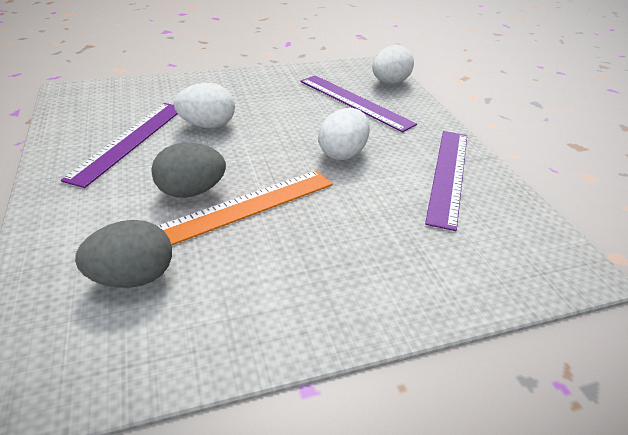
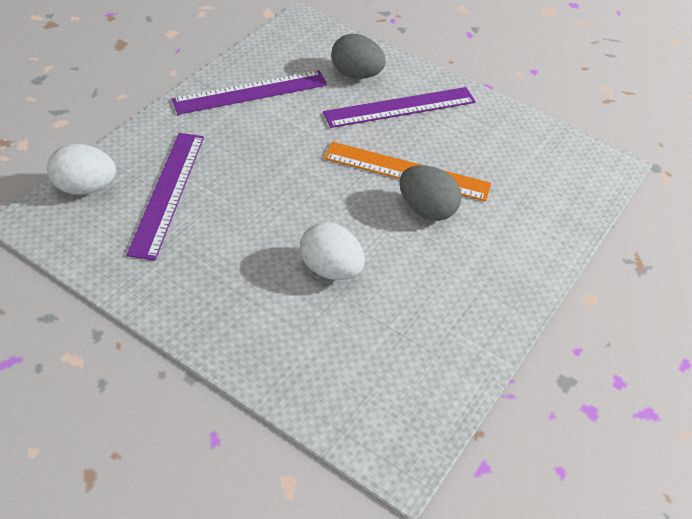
camera: 130 degrees left, 10 degrees up
(129, 141) = (416, 303): purple ruler -> purple ruler (400, 107)
(133, 277) = (519, 178): grey egg -> grey egg (356, 74)
(343, 153) = (280, 157): white egg -> none

